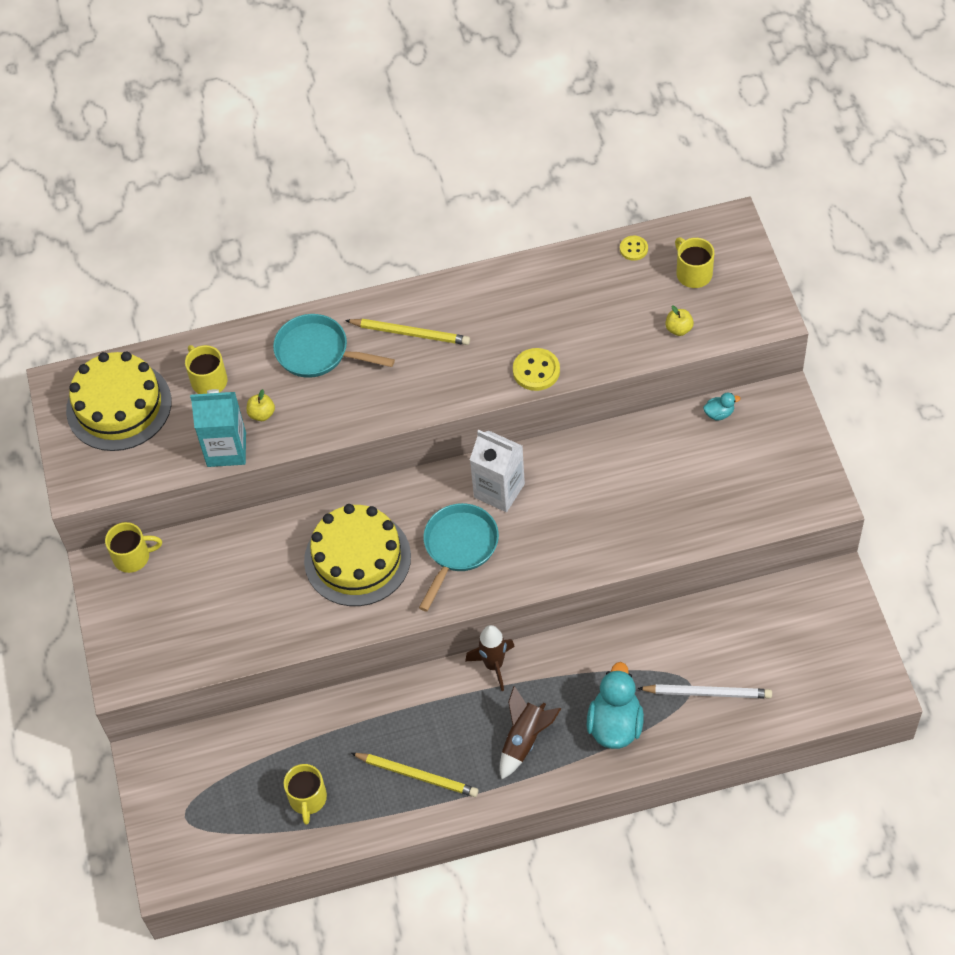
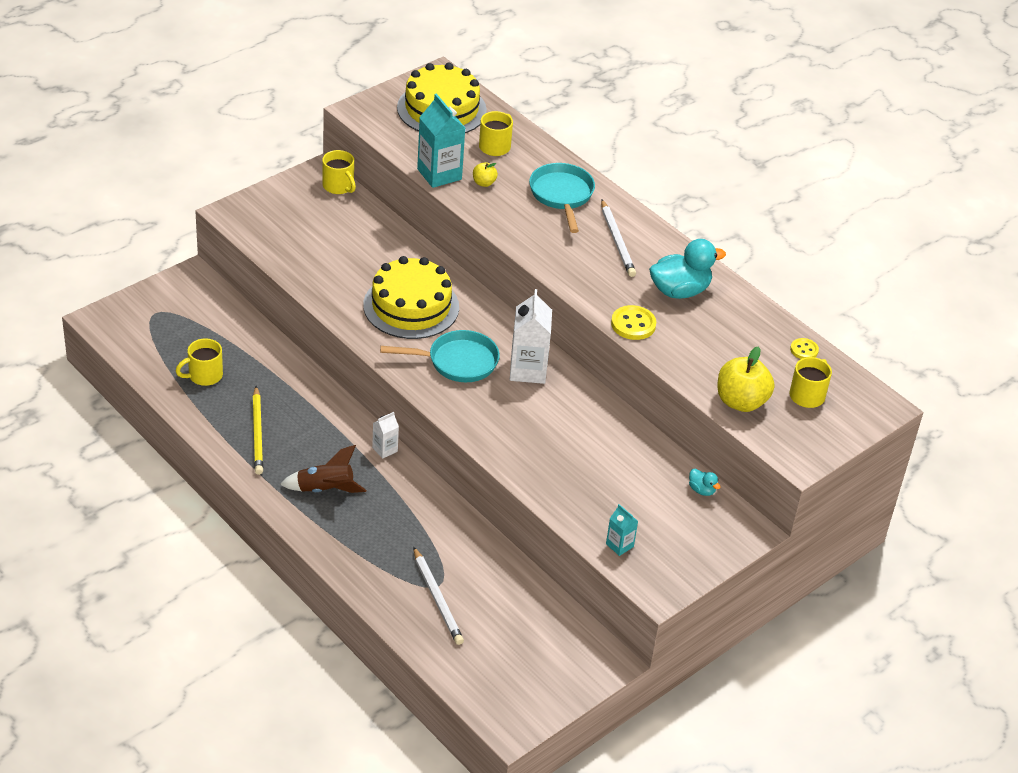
camera: 55 degrees right, 15 degrees down
(410, 333) = (617, 241): yellow pencil -> white pencil
(494, 665) = (385, 449): brown rocket -> white carton
(615, 725) = (371, 544): turquoise duck -> turquoise duck (679, 291)
(678, 329) = (741, 402): yellow apple -> yellow apple, size x2.04
(759, 509) = (619, 545): none -> turquoise carton

